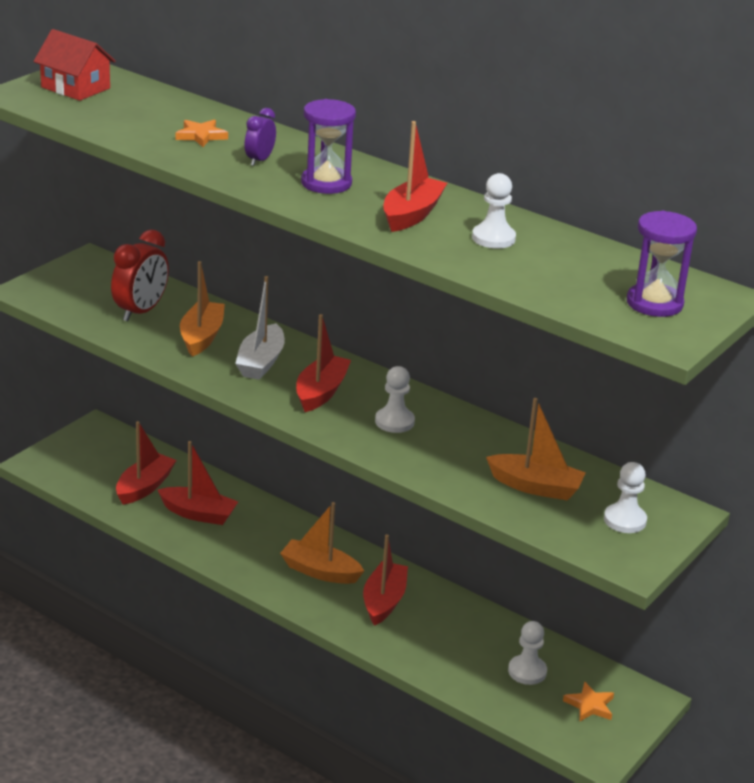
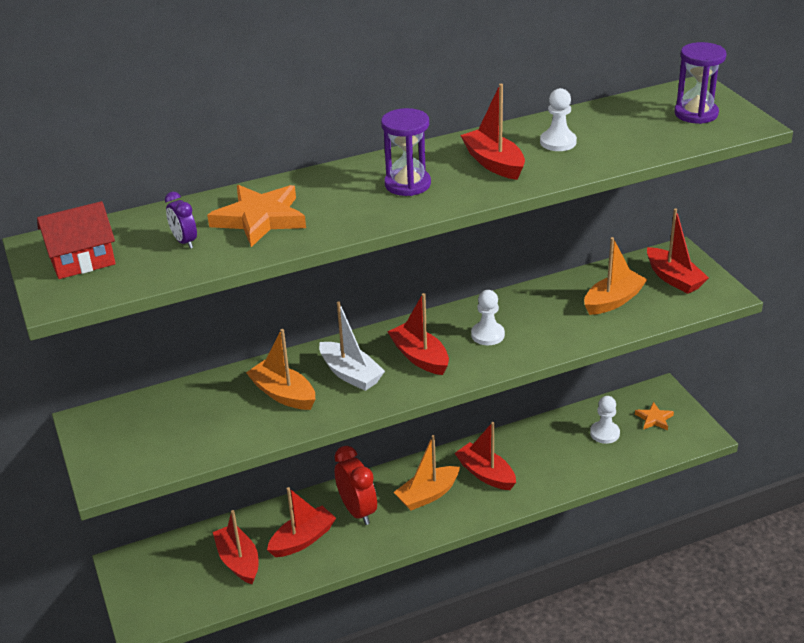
camera: 55 degrees left, 5 degrees up
(141, 311) = (210, 417): red clock -> red clock (357, 511)
(201, 136) = (260, 219): orange star -> orange star, size x1.87
(259, 160) = (336, 203): purple clock -> purple clock (184, 242)
(625, 520) = (674, 278): white pawn -> red boat

